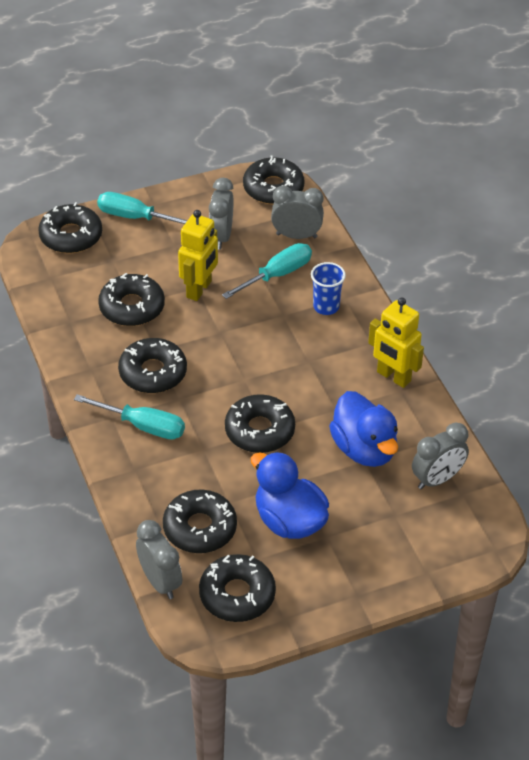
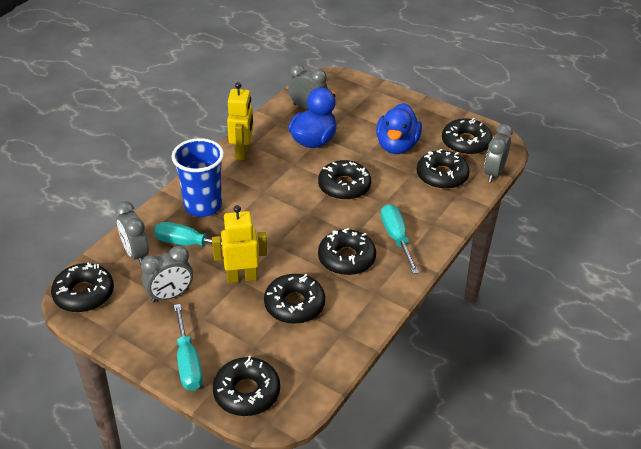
camera: 125 degrees left, 5 degrees down
(326, 307) = (203, 206): blue cup -> blue cup, size x1.74

